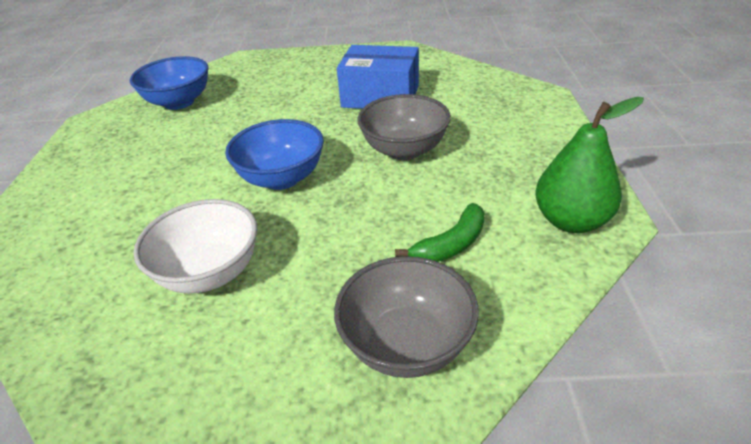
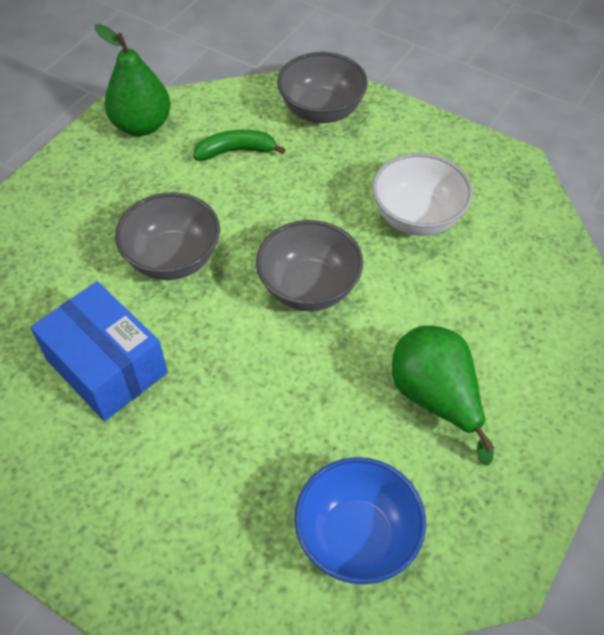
camera: 150 degrees left, 15 degrees up
(147, 163) = (435, 398): none -> green pear
(282, 178) = (309, 288): blue bowl -> grey bowl

